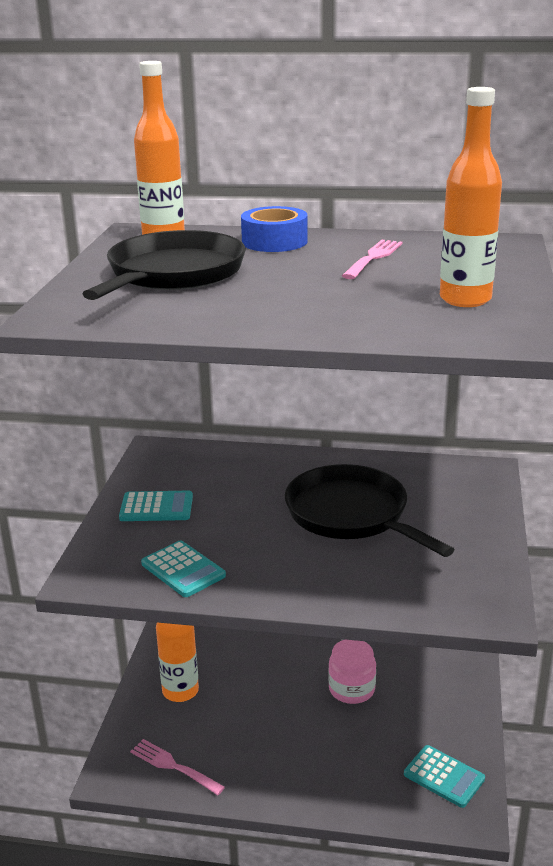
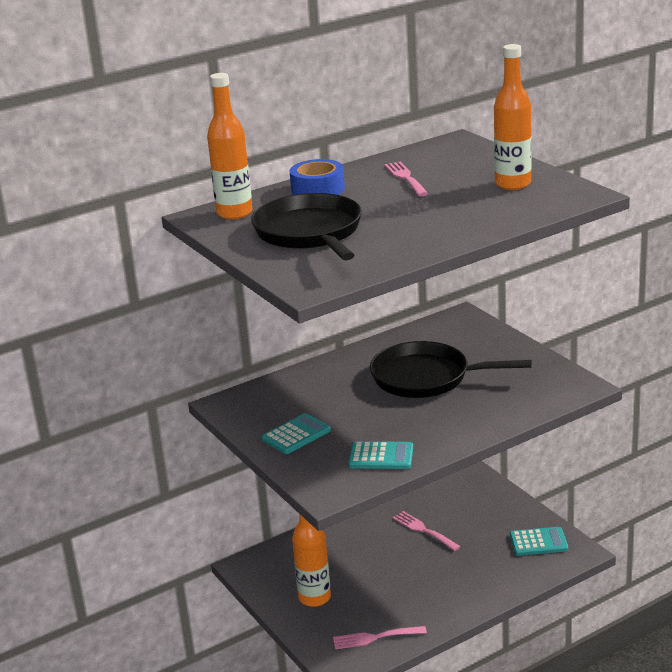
camera: 40 degrees left, 0 degrees up
(351, 689) = (424, 530): pink jar -> pink fork

